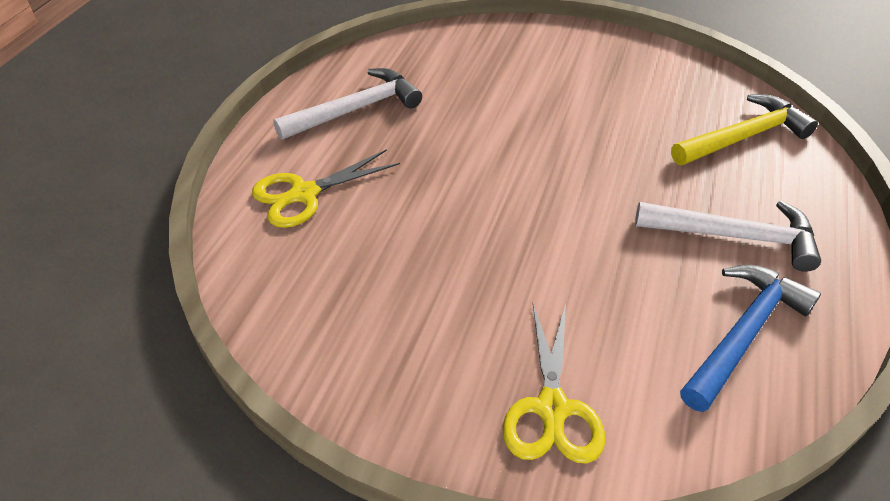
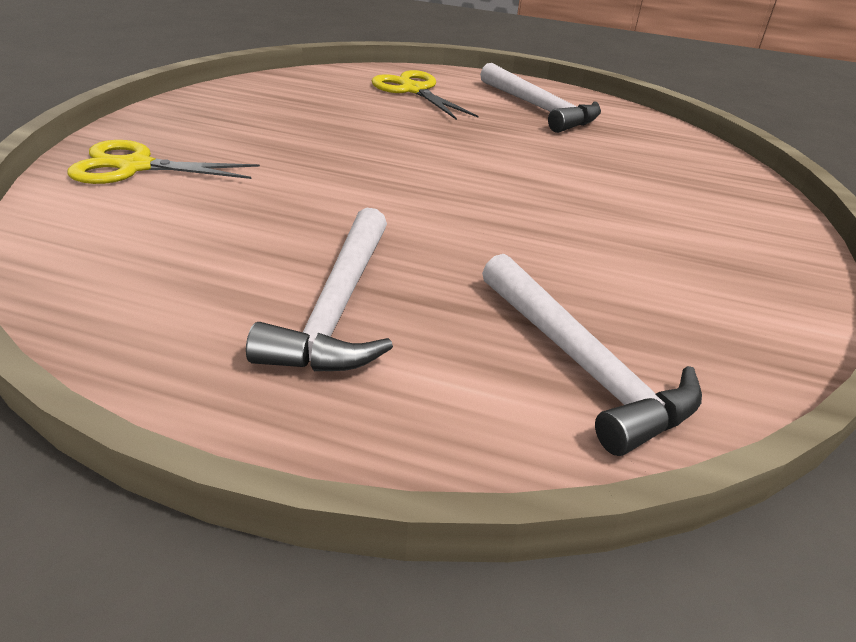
camera: 85 degrees right, 10 degrees down
(743, 137) = (582, 364): yellow hammer -> white hammer
(743, 333) = (167, 282): blue hammer -> none

